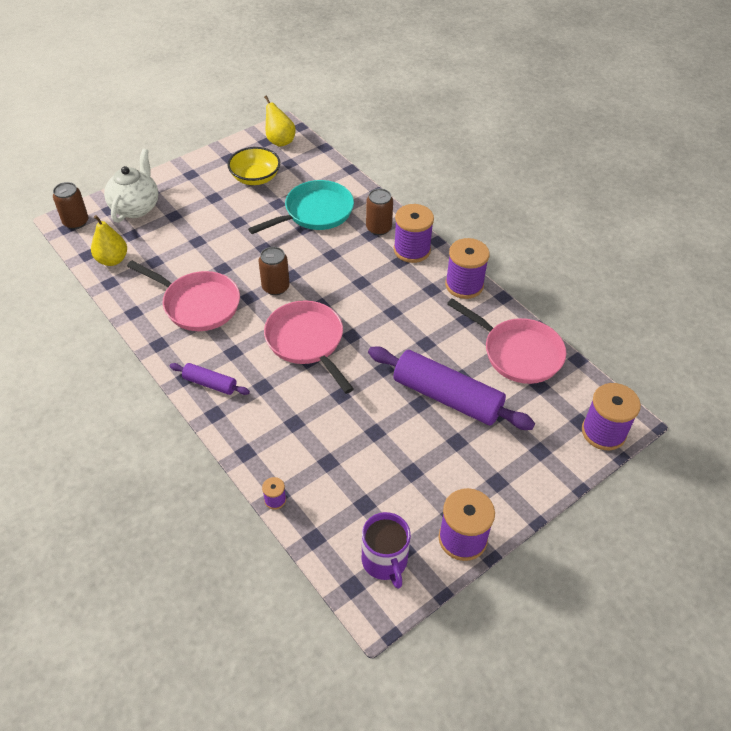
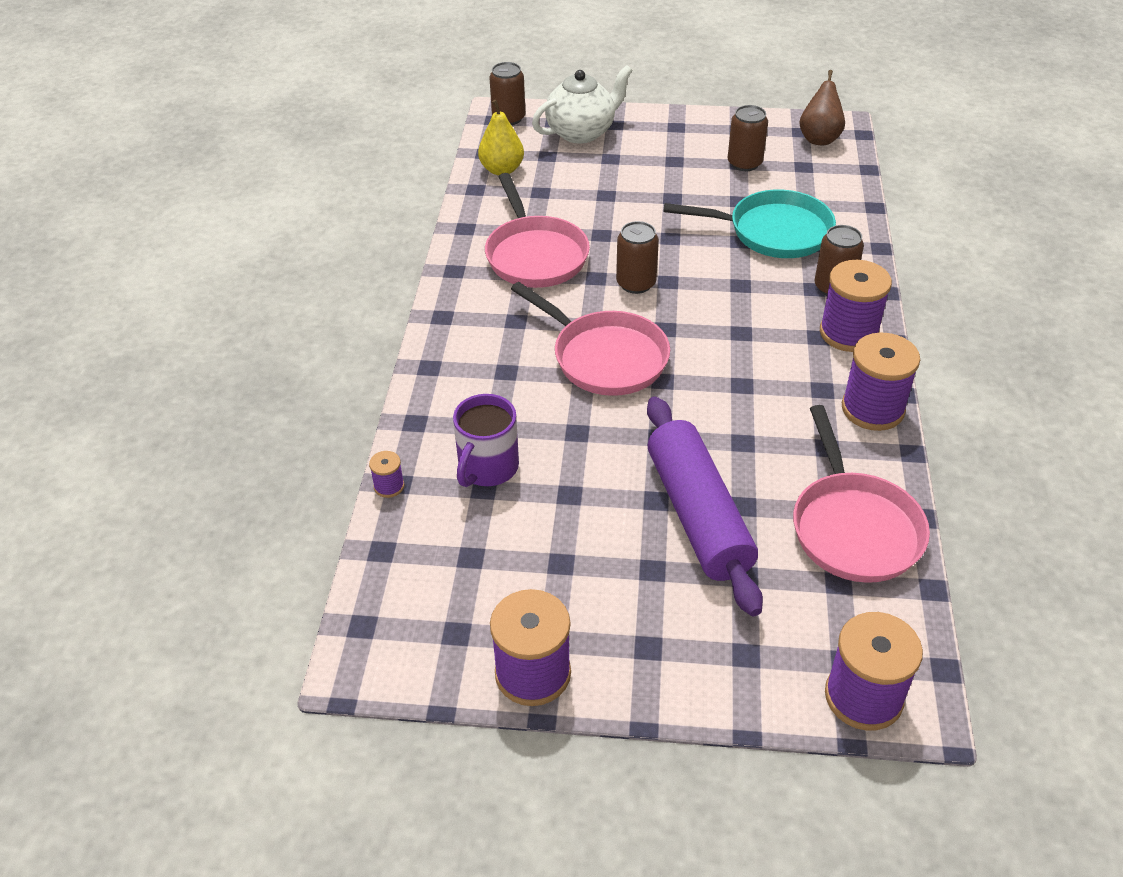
camera: 45 degrees right, 5 degrees down
(210, 383) = (458, 336): purple rolling pin -> none
(255, 178) = (744, 163): yellow bowl -> brown can
(280, 141) = (819, 139): yellow pear -> brown pear
(307, 342) = (604, 357): pink pan -> pink pan turned 120 degrees clockwise
(385, 561) = (423, 628): purple mug -> purple mug (487, 468)

